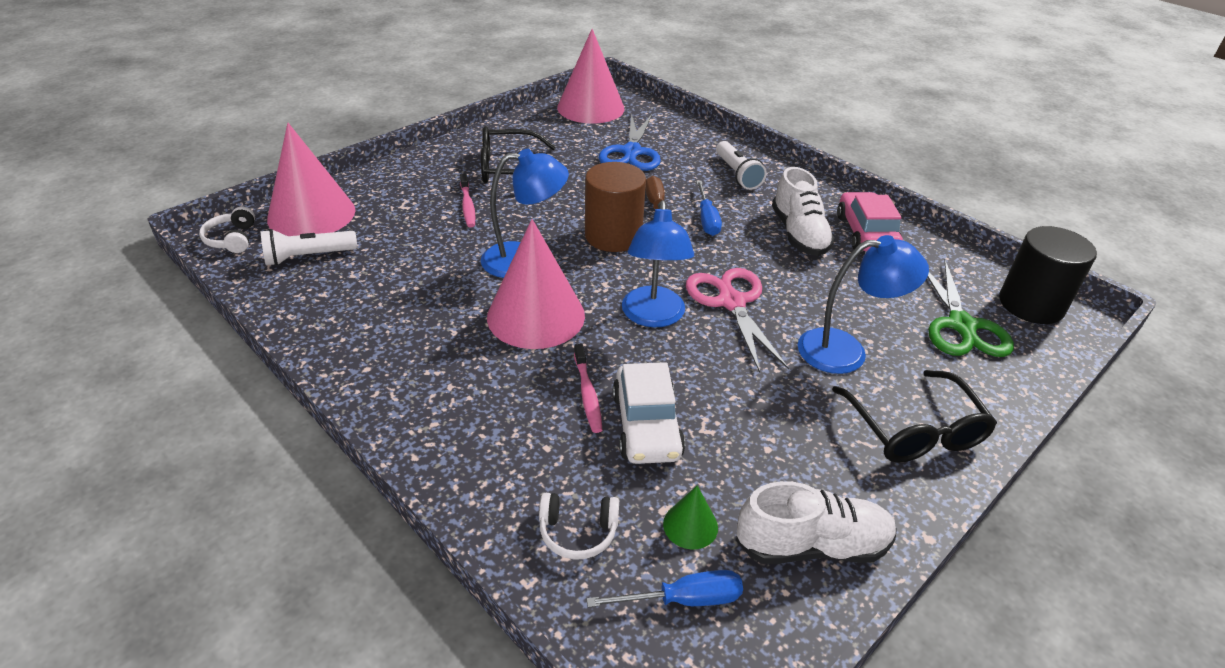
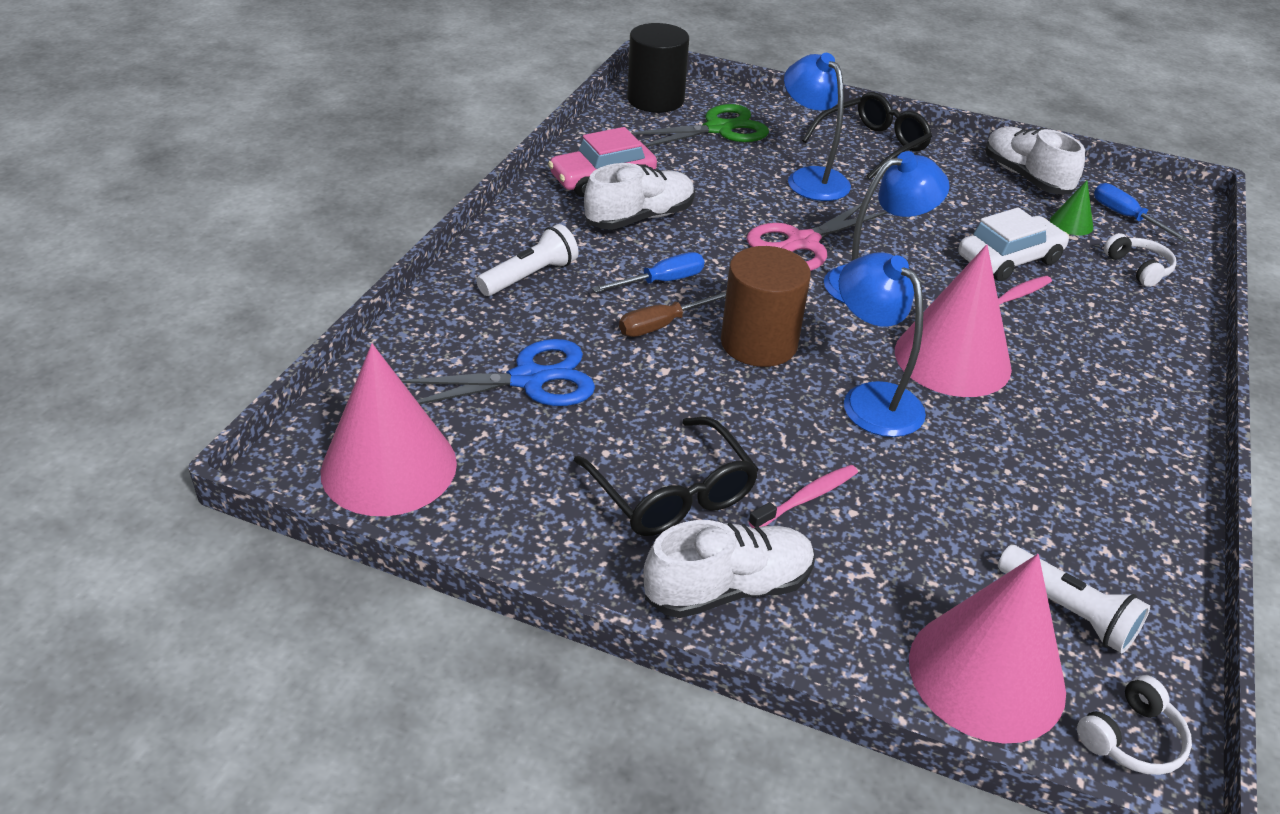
camera: 115 degrees left, 0 degrees up
(435, 165) = (728, 588): none -> white shoe

